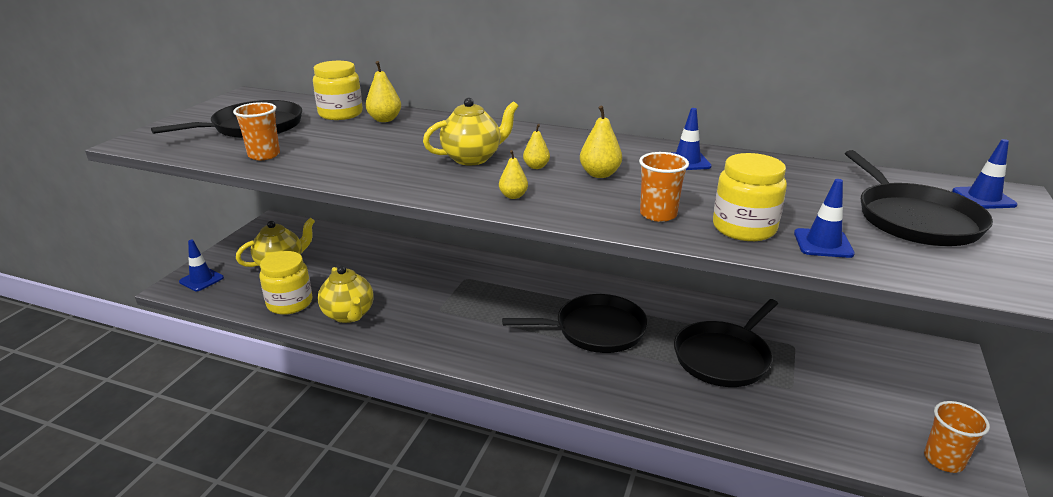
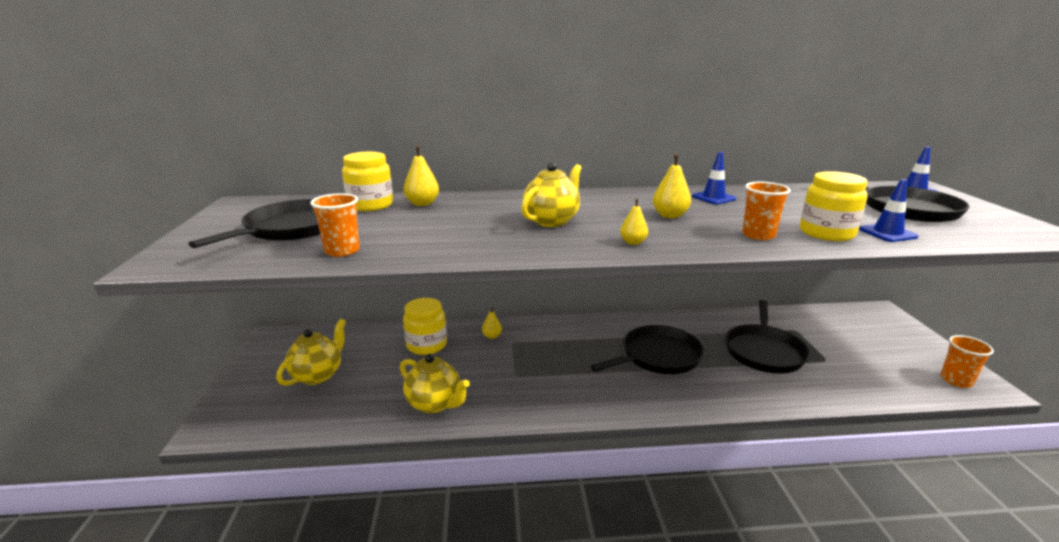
camera: 25 degrees left, 5 degrees down
(201, 280) = (235, 414): blue traffic cone -> none
(290, 303) = (362, 410): yellow jar -> yellow jar (426, 345)
(536, 166) = (613, 218): yellow pear -> yellow pear (492, 336)

